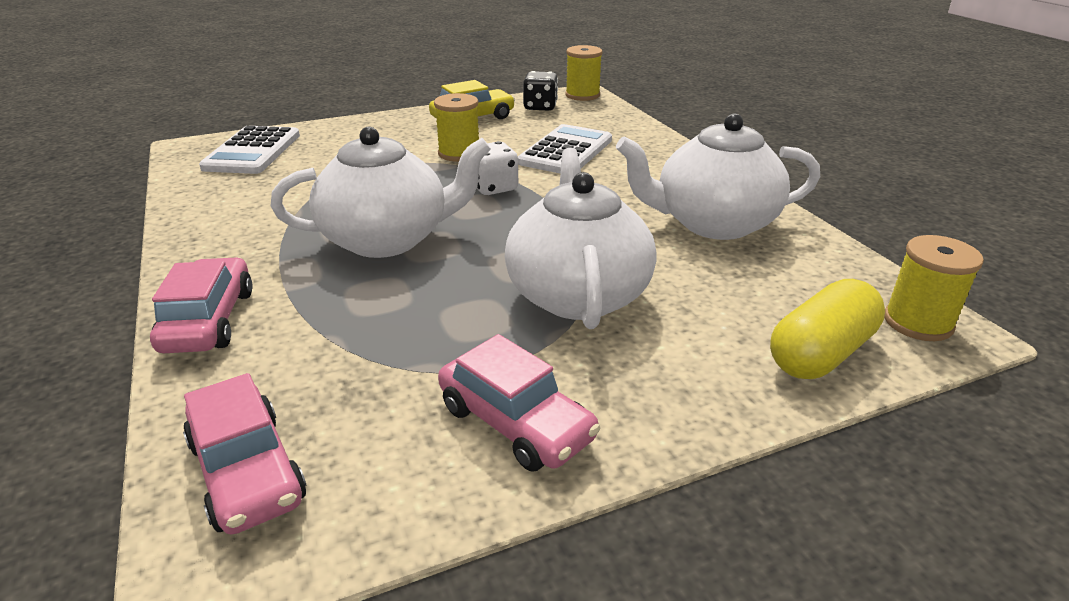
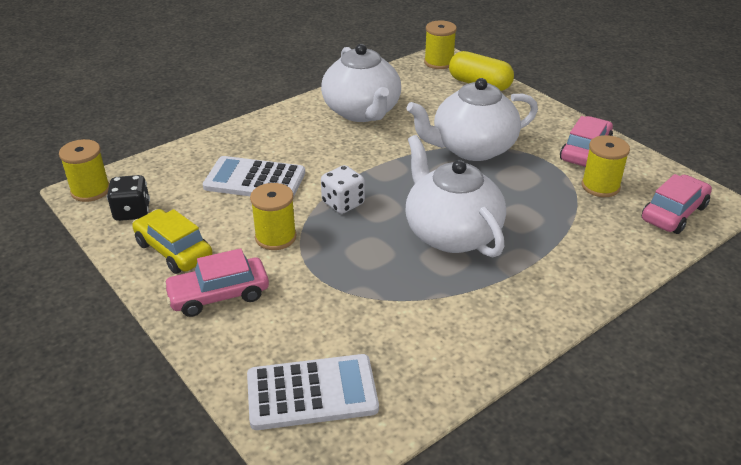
camera: 105 degrees left, 5 degrees up
(209, 320) = (593, 277): pink car -> pink car (219, 295)
(393, 401) = (600, 186): none -> yellow spool

